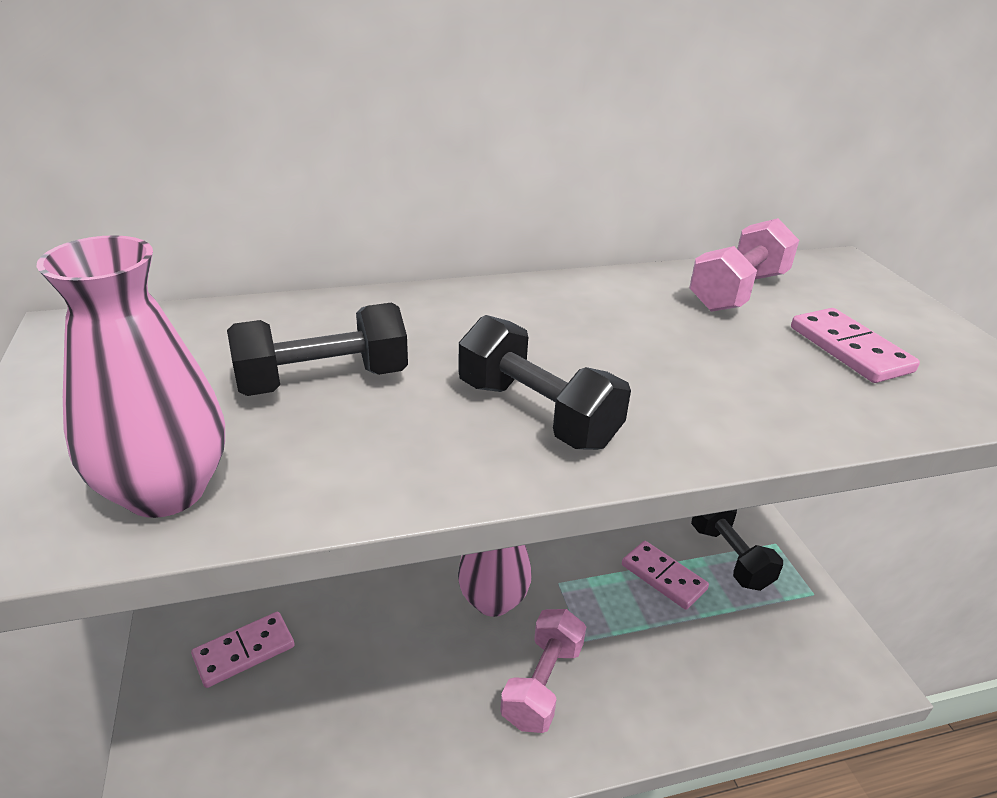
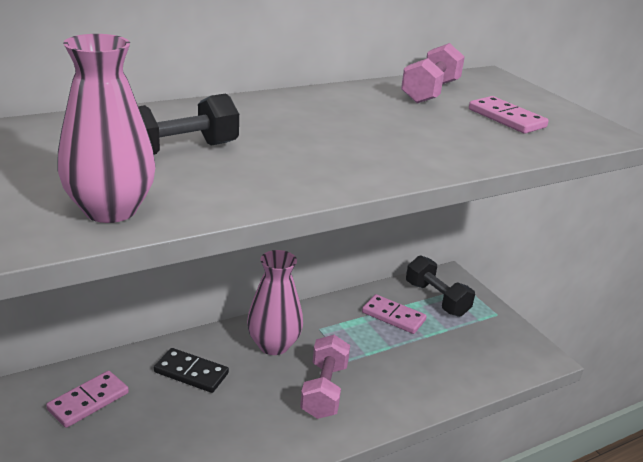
camera: 15 degrees left, 5 degrees down
(378, 628) = (191, 373): none -> black domino
(537, 413) = (329, 159): black dumbbell -> none

